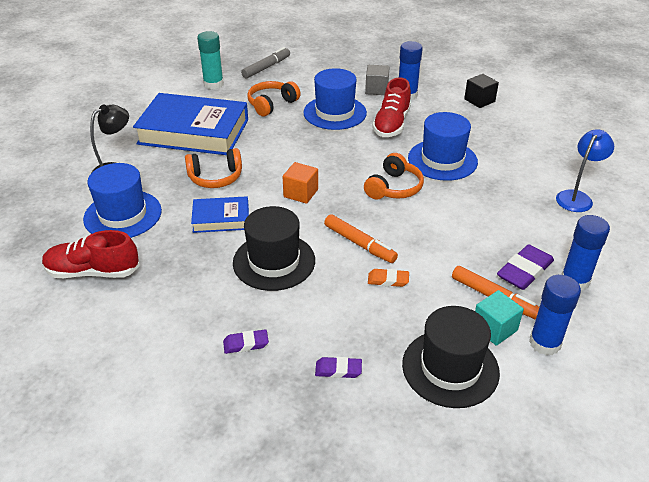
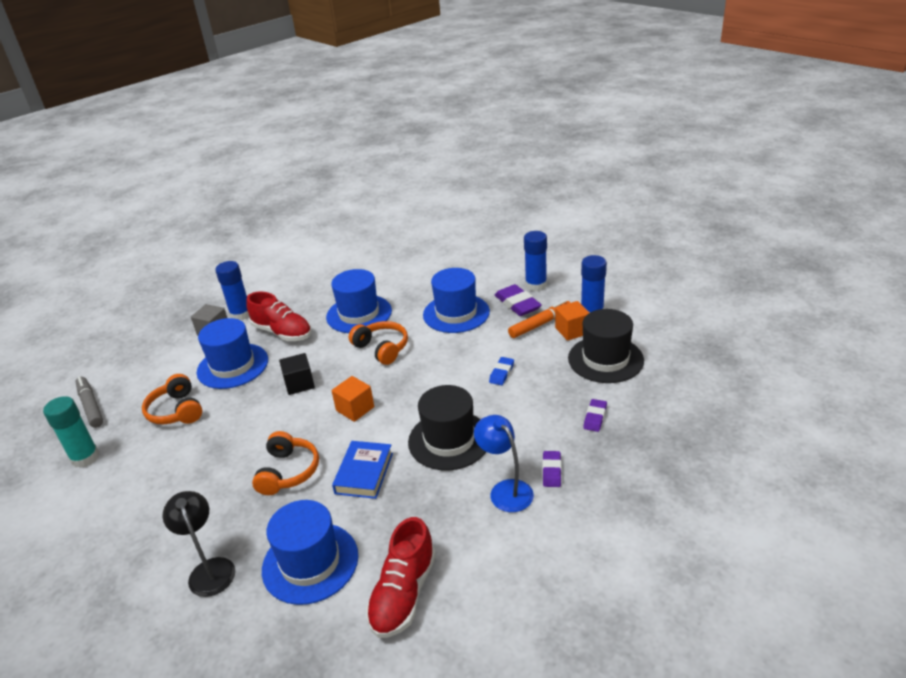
camera: 70 degrees left, 5 degrees down
(194, 132) = (180, 484): blue book -> none
(359, 244) = (449, 382): orange marker -> none
(388, 280) = (501, 373): orange eraser -> blue eraser
(479, 100) = (284, 276): black cube -> black cube (299, 384)
(479, 225) = (456, 313): none -> blue hat
(494, 328) = (572, 331): turquoise cube -> orange cube
(577, 197) = (446, 261): blue lamp -> blue lamp (505, 490)

